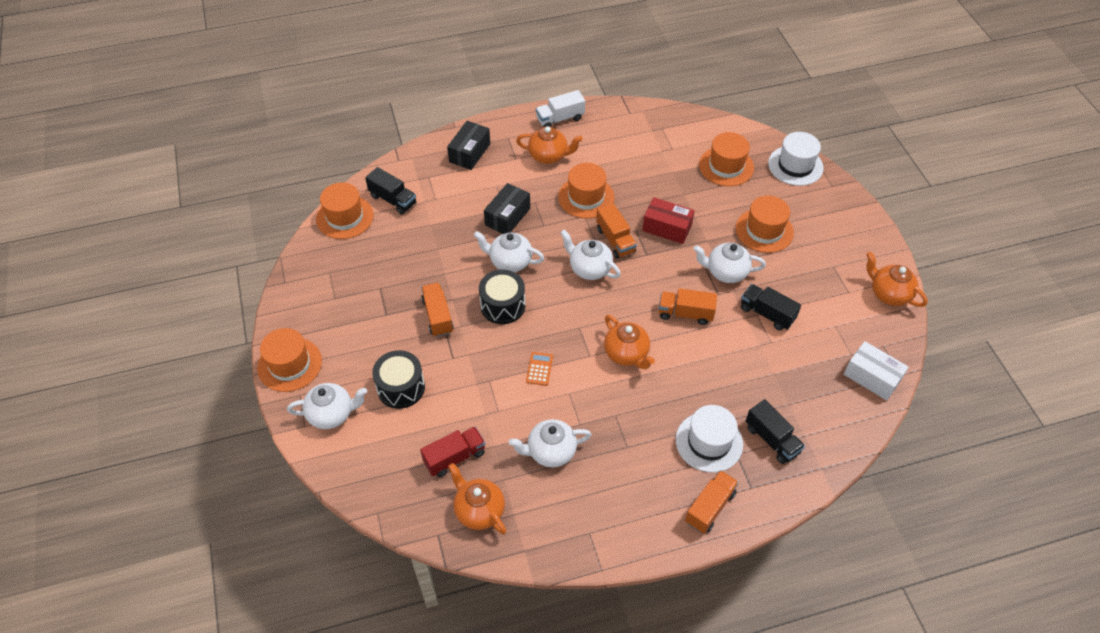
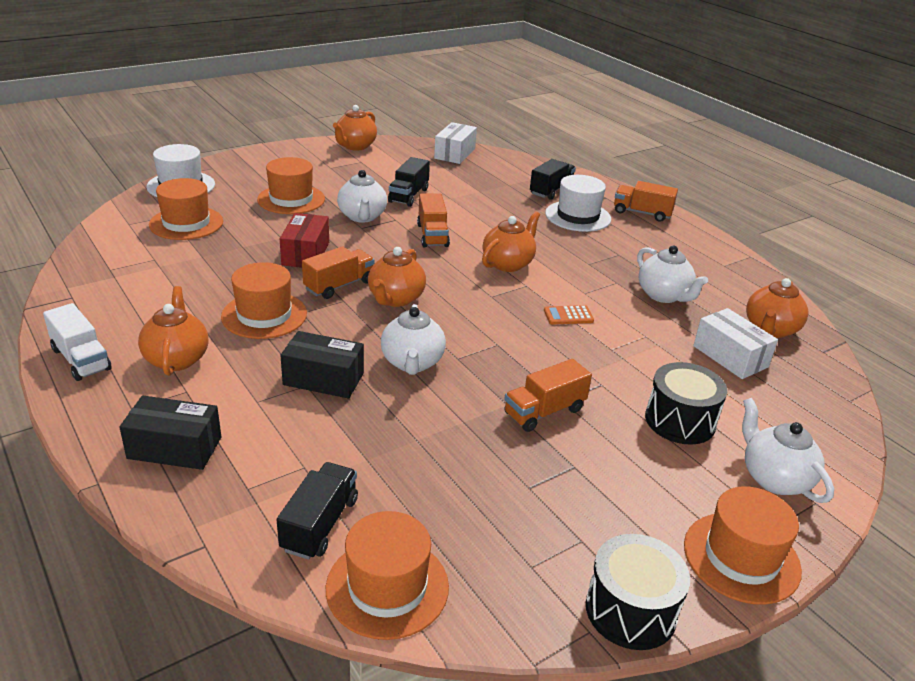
camera: 110 degrees left, 20 degrees down
(455, 457) = (730, 356): red truck -> white box
(503, 305) = (492, 357): black drum -> black drum (631, 610)
(589, 269) = (395, 299): white teapot -> orange teapot

